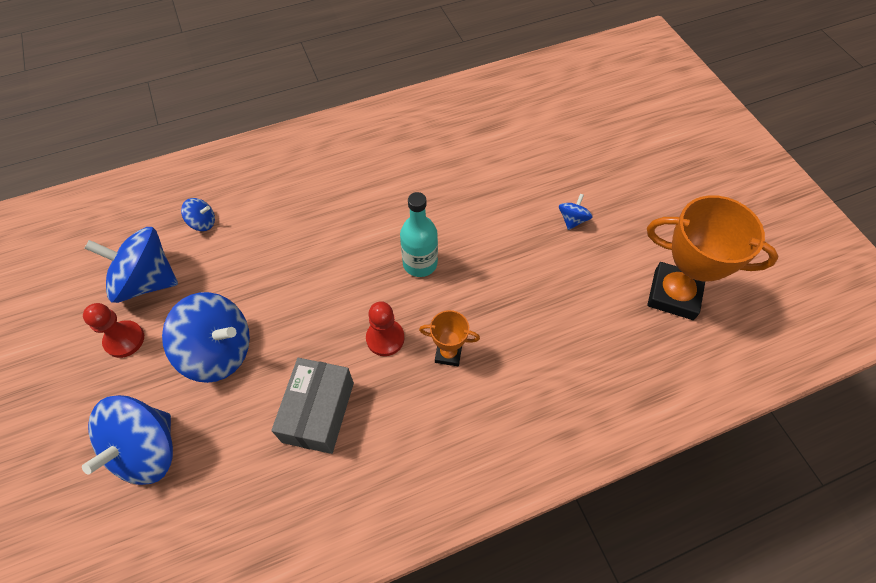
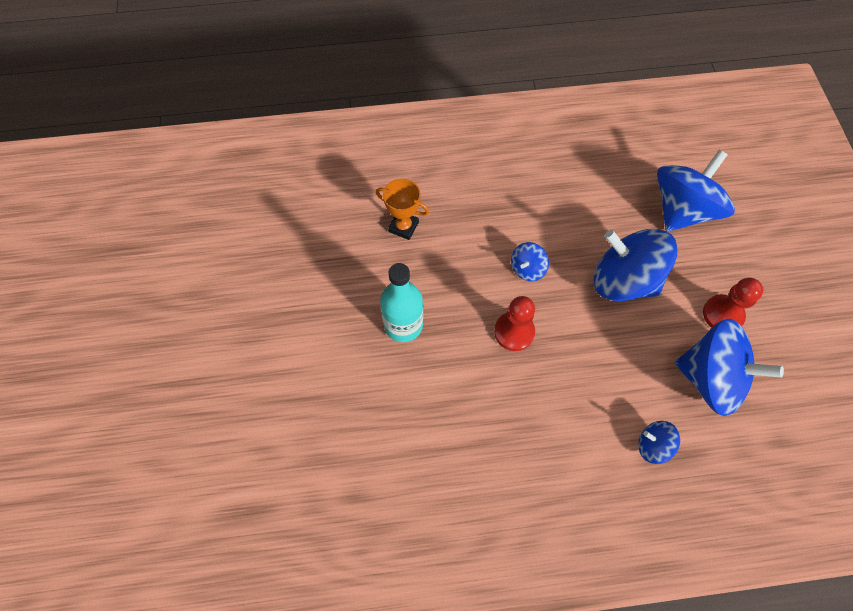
camera: 165 degrees left, 5 degrees up
(318, 412) = (532, 206): grey box -> none
(385, 338) = (459, 254): red pawn -> red pawn (514, 332)
(572, 220) = (214, 336): blue spinning top -> blue spinning top (527, 269)
(673, 294) = (164, 230): orange trophy -> none

